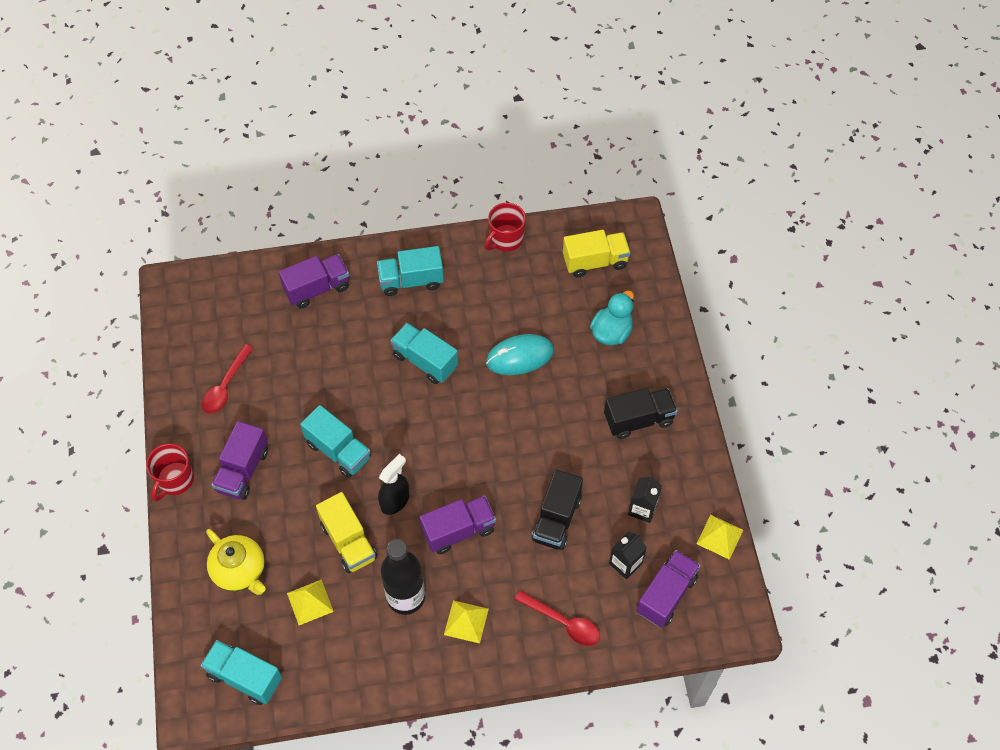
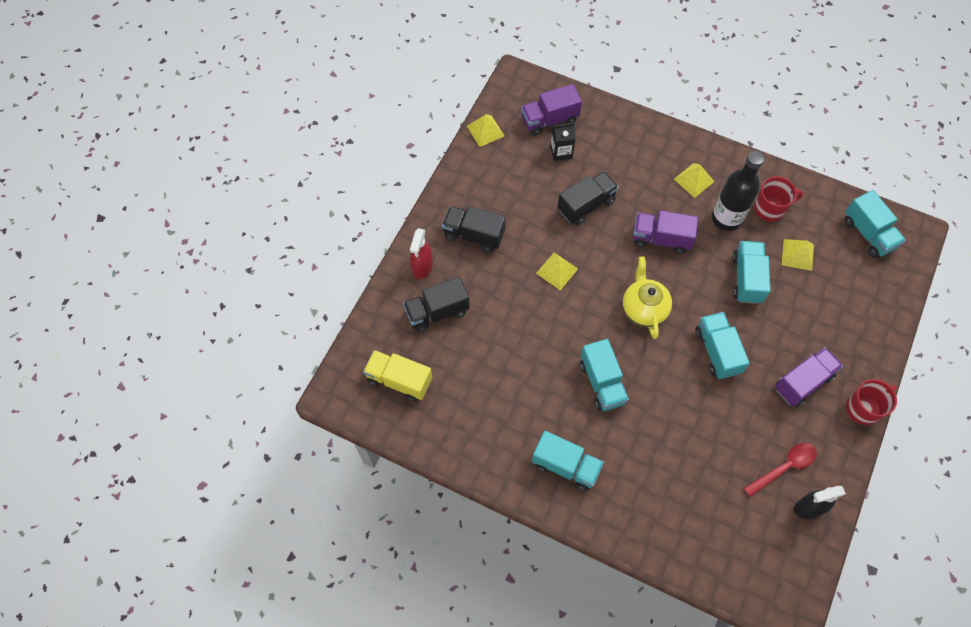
camera: 145 degrees left, 5 degrees up
(241, 572) = (840, 305): yellow teapot -> yellow teapot (643, 309)
(317, 288) = (654, 513): purple truck -> none
(349, 541) = (746, 278): yellow truck -> turquoise truck
(395, 501) = (695, 286): black spray bottle -> black spray bottle (809, 508)
(505, 239) = (456, 452): red mug -> red mug (770, 208)
(520, 356) = (523, 338): turquoise mouse -> none
(535, 434) = (557, 271): none -> yellow pyramid
(563, 622) = (629, 143): red spoon -> none
(611, 332) = (437, 312): turquoise duck -> black truck
(642, 509) = (521, 177): black carton -> none
(658, 362) = (422, 267): none -> red spray bottle

